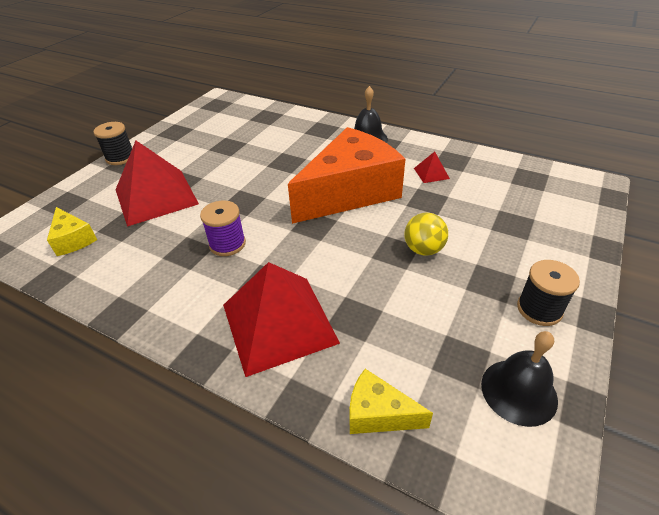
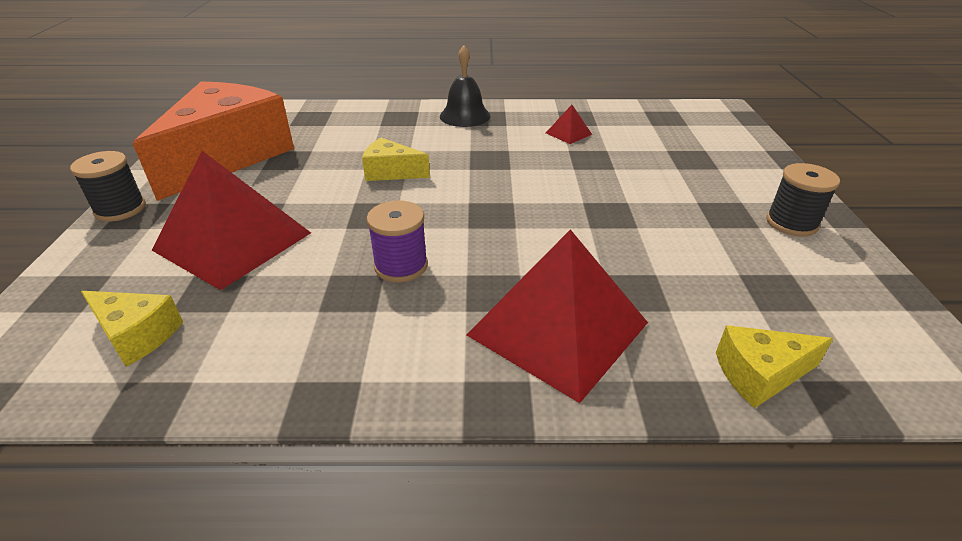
camera: 30 degrees left, 5 degrees down
(279, 173) = (391, 172): none -> yellow cheese
(350, 192) = (499, 171): orange cheese -> orange cheese (228, 156)
(423, 249) = (635, 204): yellow ball -> none
(518, 391) = (852, 298): black bell -> none

